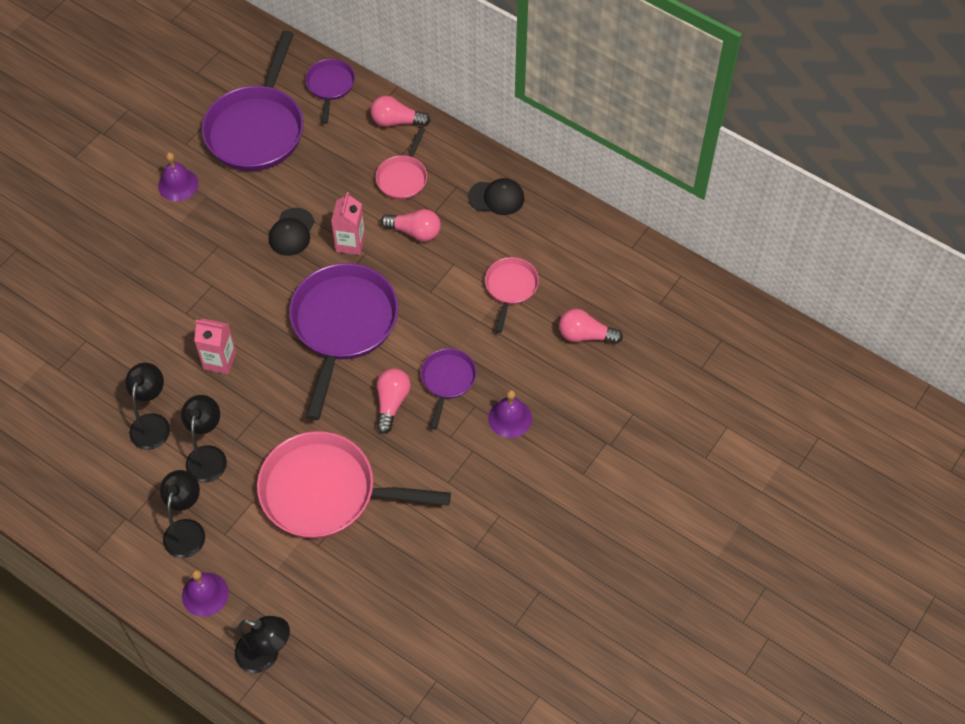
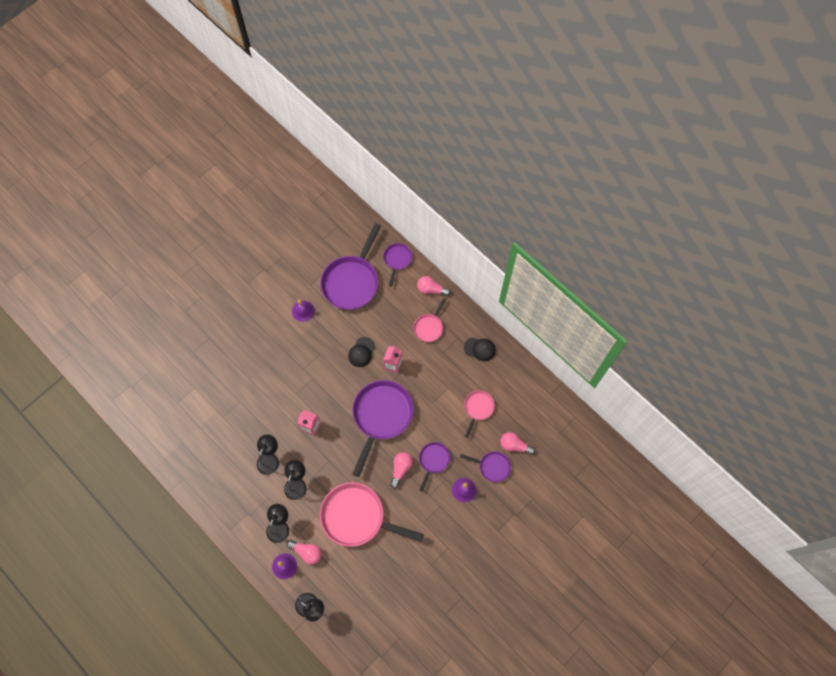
camera: 10 degrees right, 10 degrees up
(415, 232) = (430, 363): pink light bulb -> pink light bulb (306, 552)
(553, 374) = (492, 467): none -> purple pan

